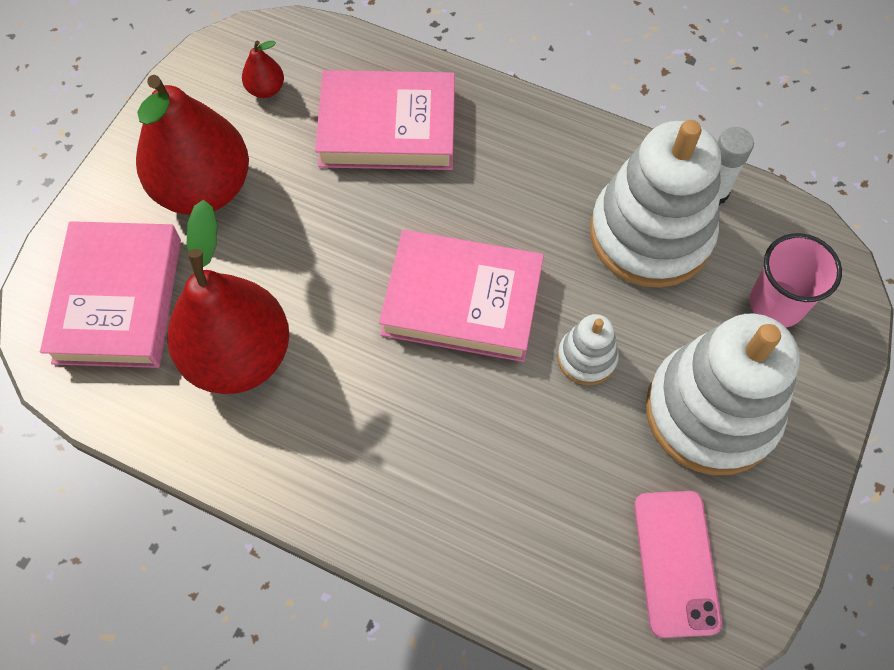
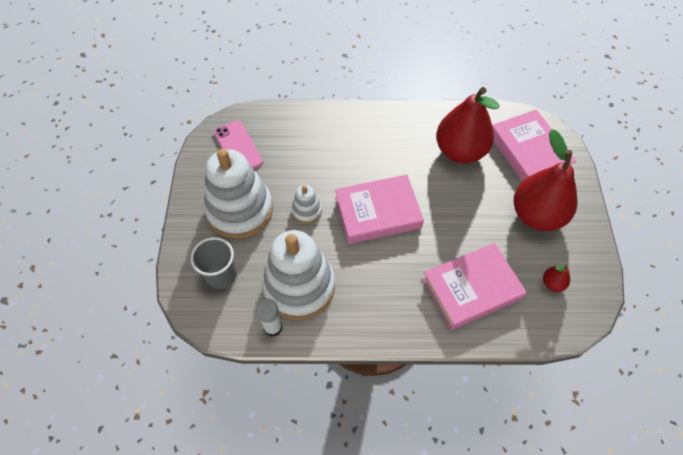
camera: 155 degrees right, 5 degrees down
(776, 304) = (221, 275): pink cup -> grey cup

